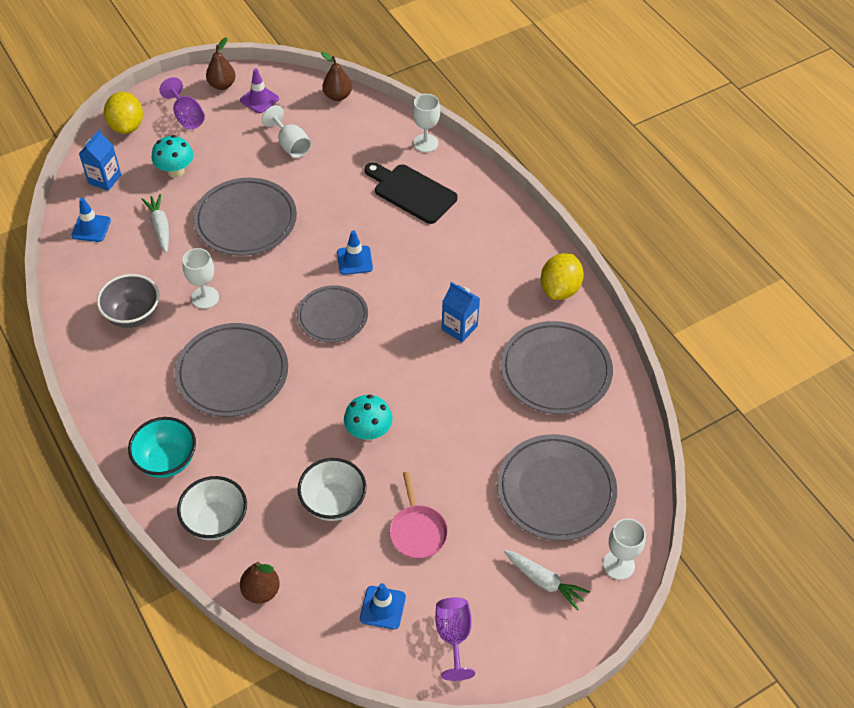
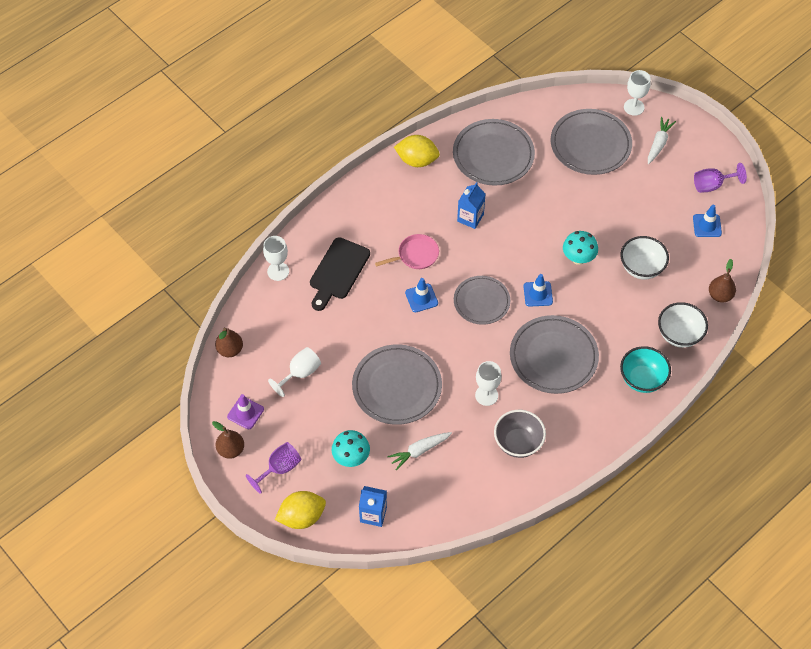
camera: 100 degrees left, 5 degrees up
(91, 228) = (433, 506): blue traffic cone -> blue traffic cone (538, 294)
(417, 531) = (646, 216): pink pan -> pink pan (416, 255)

